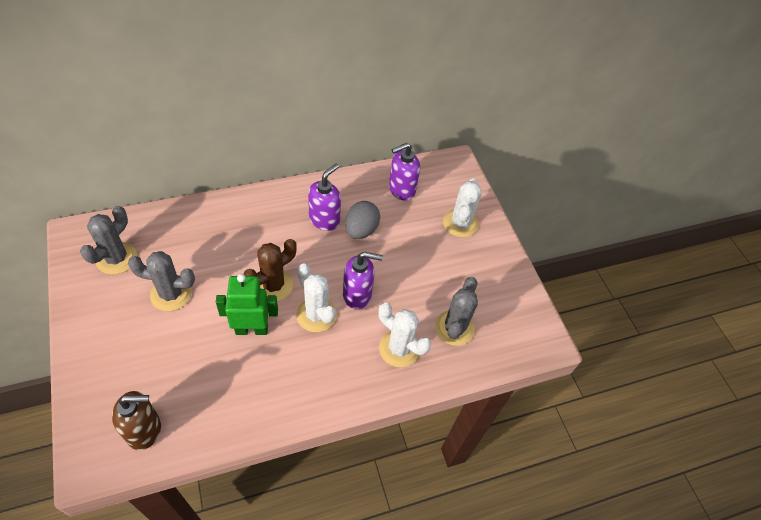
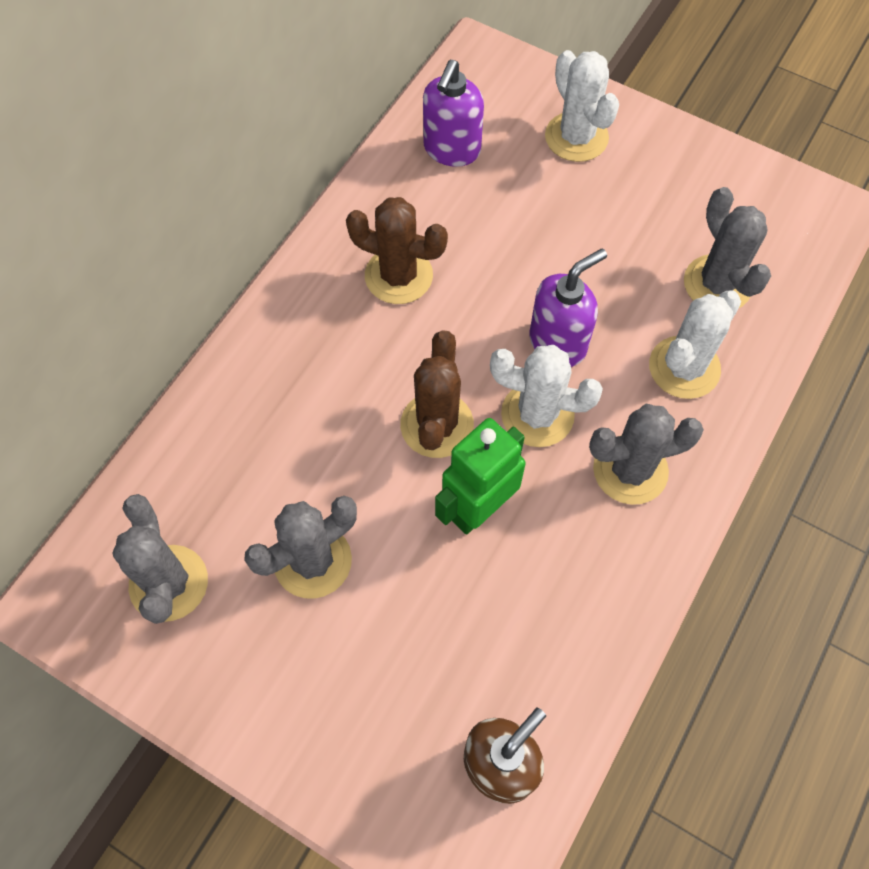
camera: 35 degrees left, 10 degrees up
(324, 219) = (398, 276): purple soap dispenser -> brown cactus
(328, 368) = (630, 470): none -> grey cactus
(361, 230) = (463, 250): grey egg -> none
(399, 348) = (684, 367): white cactus -> white cactus turned 45 degrees counterclockwise

